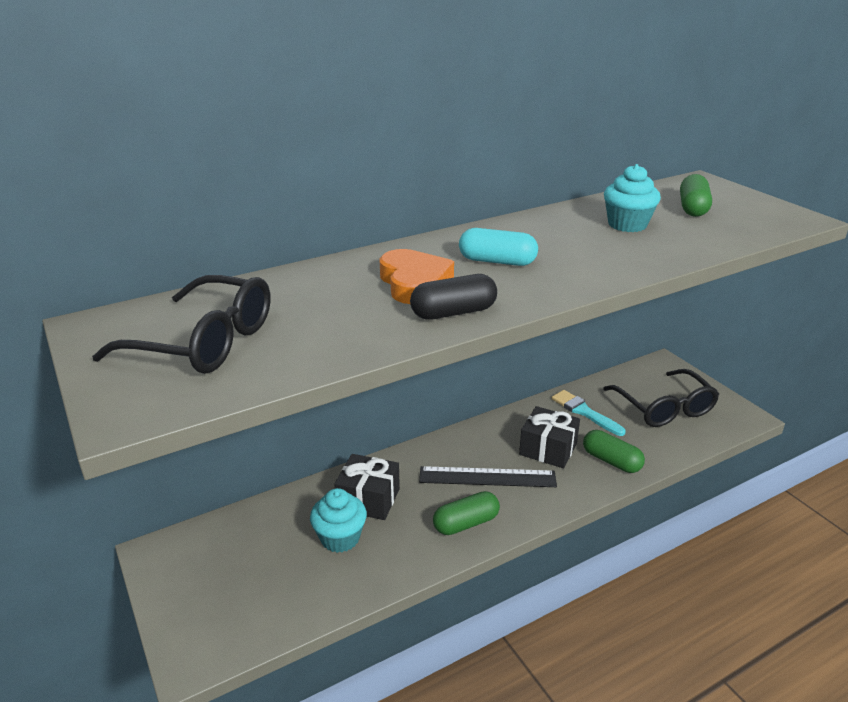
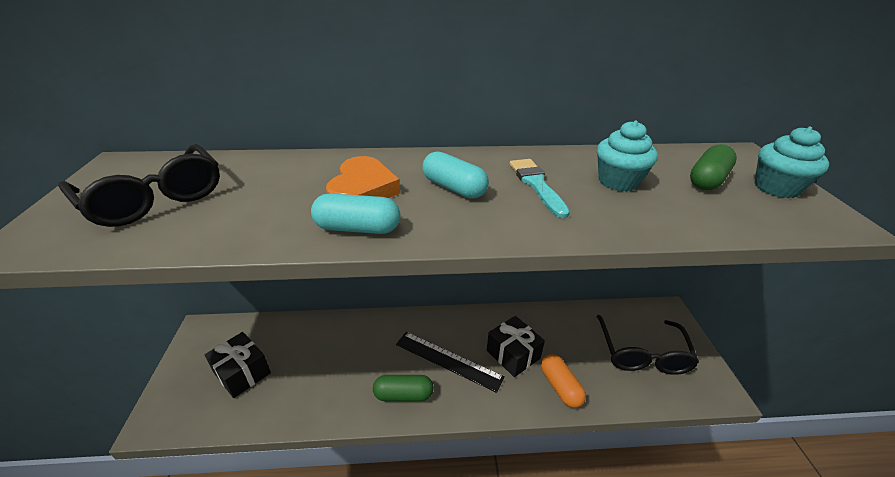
camera: 25 degrees right, 5 degrees up
(340, 538) = (310, 368): turquoise cupcake -> turquoise cupcake (776, 188)
(368, 499) = (352, 344): black gift -> black gift (242, 373)
(453, 312) = (358, 228): black capsule -> turquoise capsule
(584, 412) = (566, 332): turquoise brush -> turquoise brush (536, 184)
(611, 461) = (560, 387): green capsule -> orange capsule

